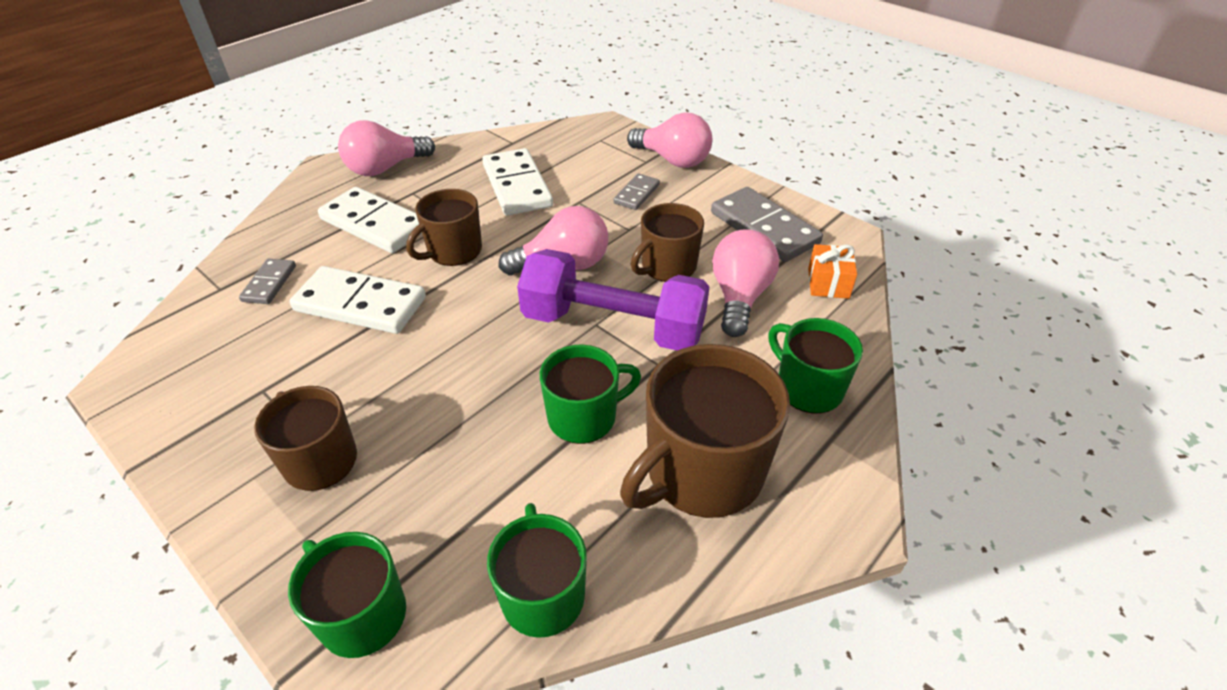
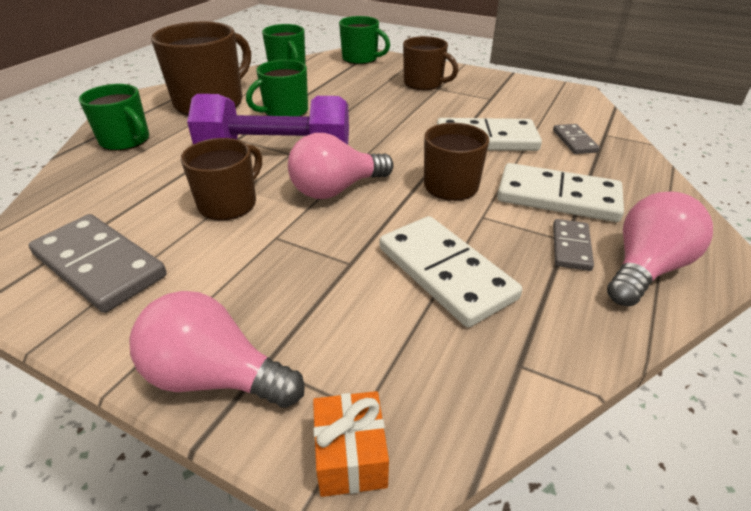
camera: 165 degrees right, 5 degrees down
(636, 194) = (273, 289): grey domino -> grey domino (571, 247)
(739, 297) = (159, 188): pink light bulb -> none
(828, 283) = (57, 213): orange gift -> orange gift (351, 456)

